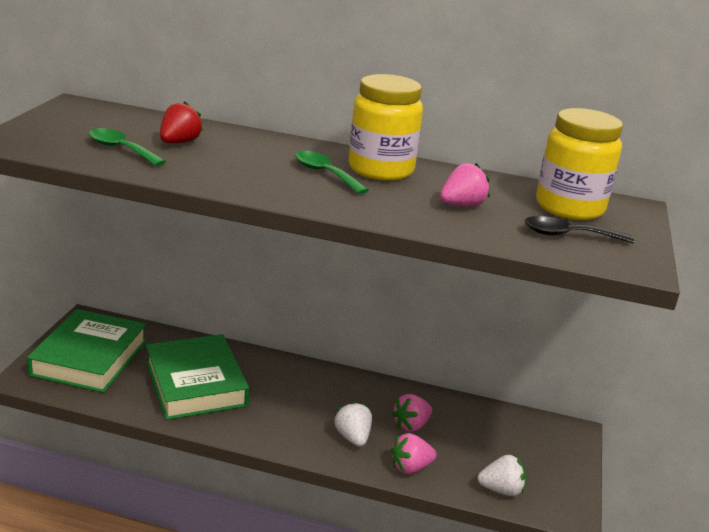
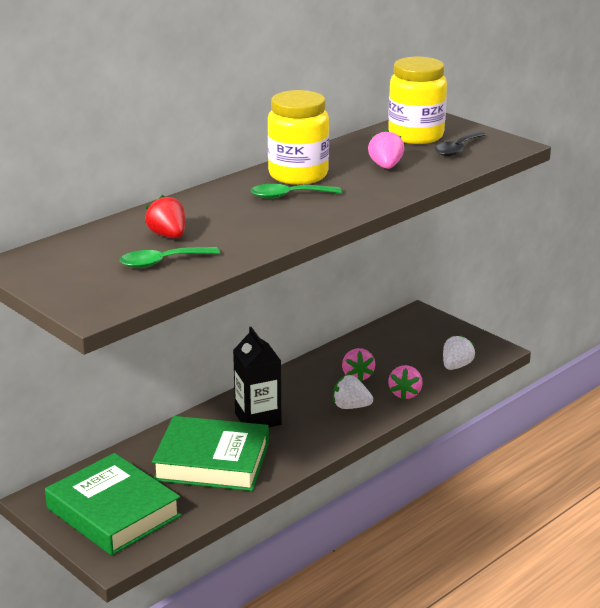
camera: 55 degrees left, 0 degrees up
(283, 388) = (258, 419): none -> black carton

